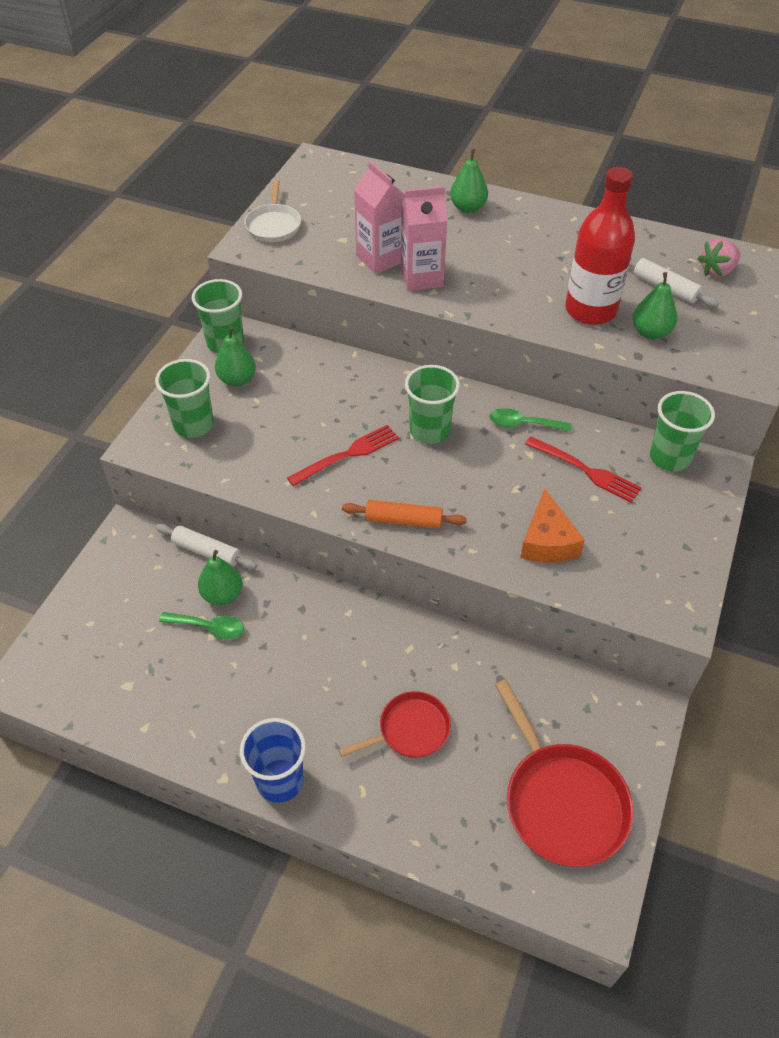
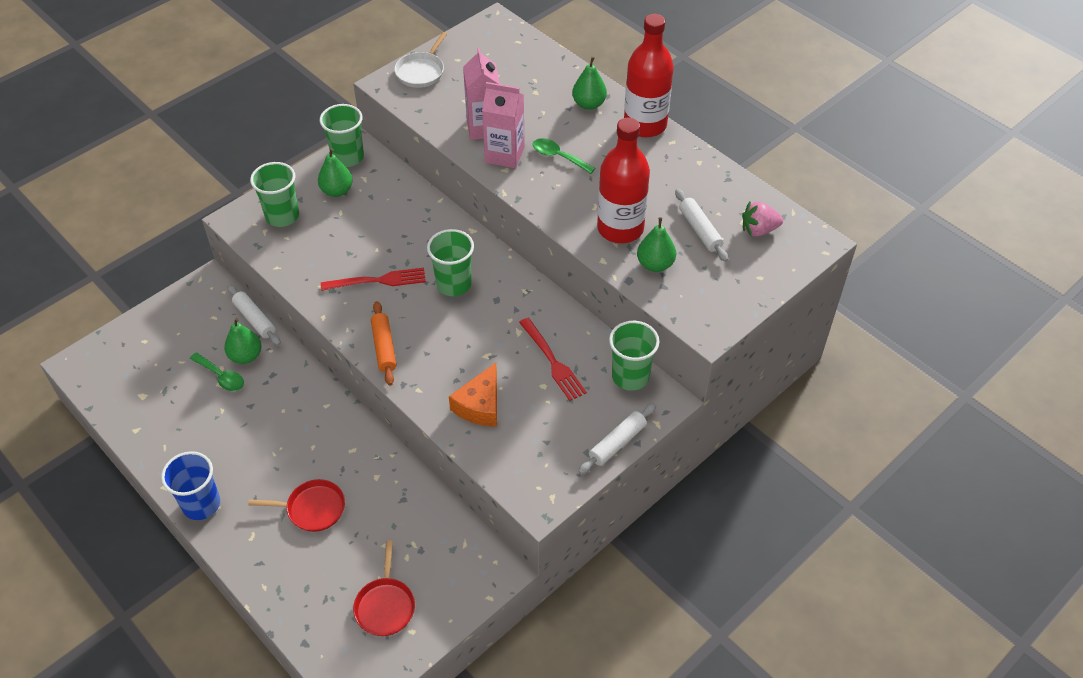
camera: 25 degrees right, 0 degrees up
(403, 520) = (384, 347): orange rolling pin -> orange rolling pin turned 45 degrees clockwise
(523, 424) = (531, 305): green spoon -> green spoon (558, 157)
(536, 210) = (645, 125): none -> red bottle
(562, 801) = (385, 606): red pan -> red pan, size x0.60
(708, 525) = (617, 443): none -> white rolling pin

